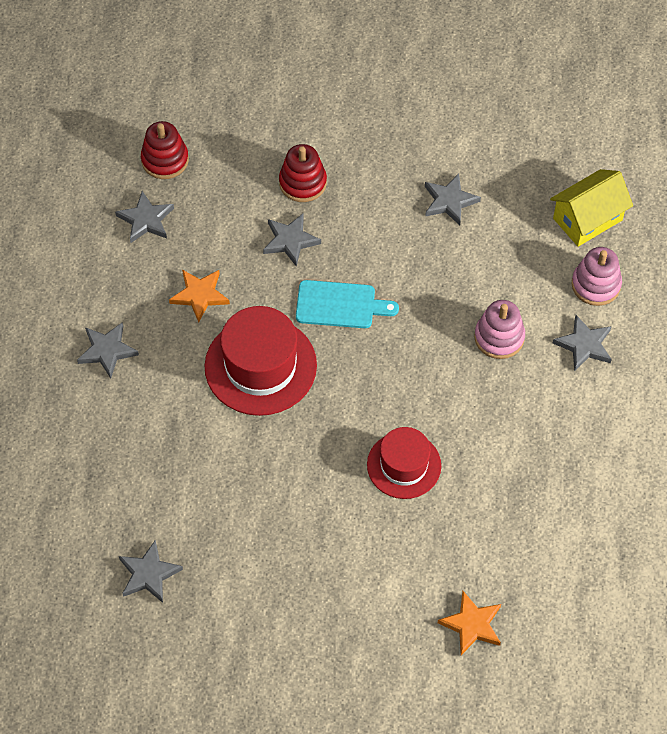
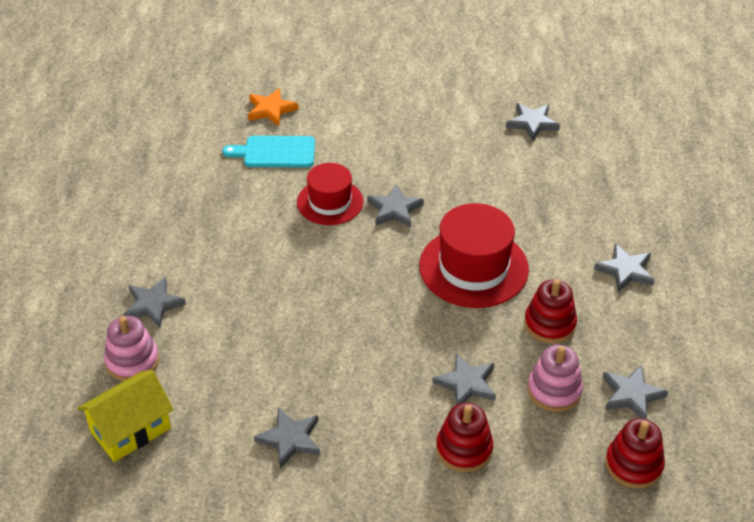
camera: 175 degrees right, 15 degrees down
(200, 295) = (549, 324): orange star -> red stacking toy
(333, 449) = (394, 209): none -> grey star
(340, 305) = (403, 324): turquoise cutting board -> turquoise cutting board (275, 152)
(499, 337) = (239, 306): pink stacking toy -> pink stacking toy (554, 390)

